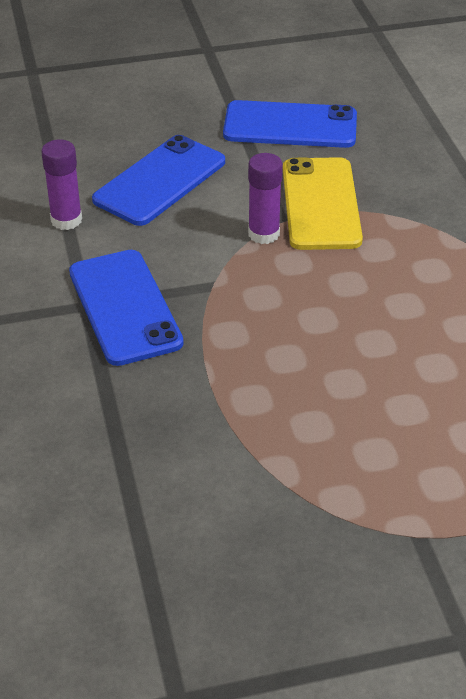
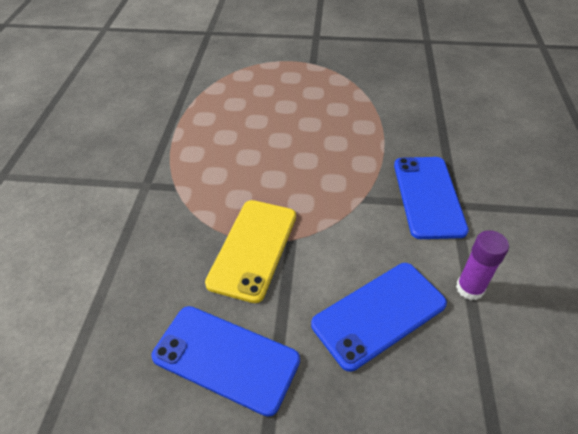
camera: 160 degrees left, 5 degrees up
(263, 234) = (311, 231): purple glue stick -> none

